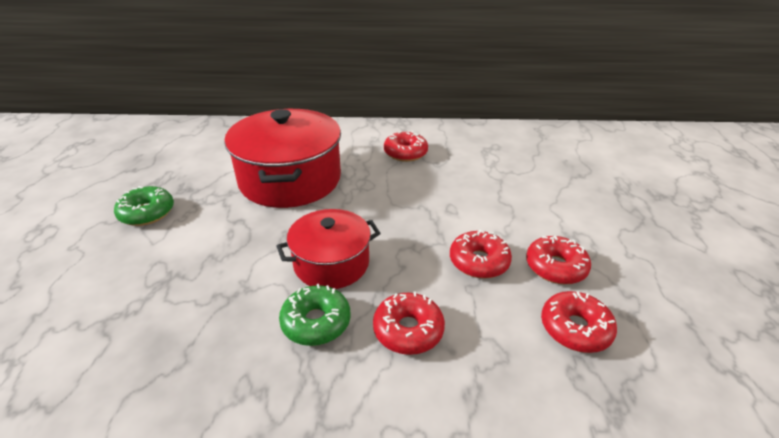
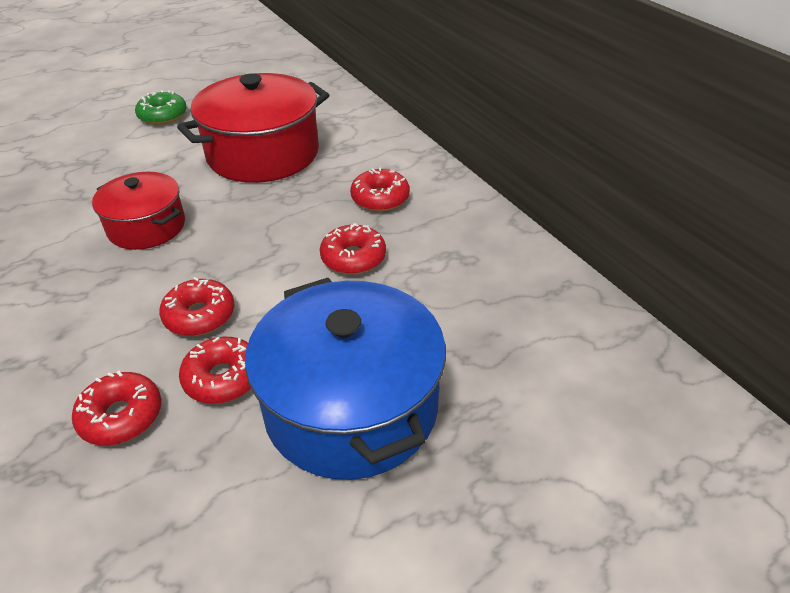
camera: 60 degrees right, 5 degrees up
(316, 322) = (67, 249): green donut -> none
(408, 330) = (76, 301): red donut -> red donut (353, 258)
(605, 223) = (351, 407): none -> blue pot

